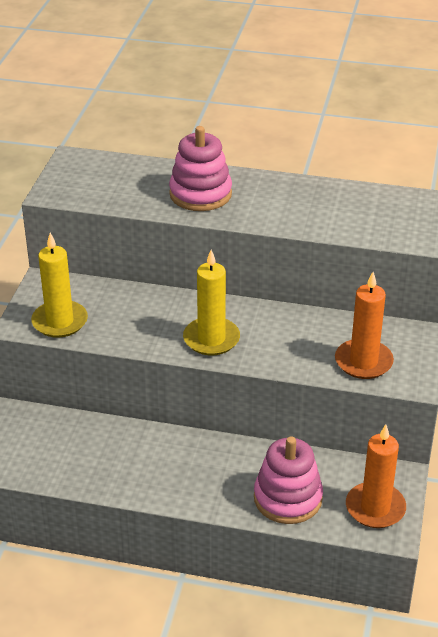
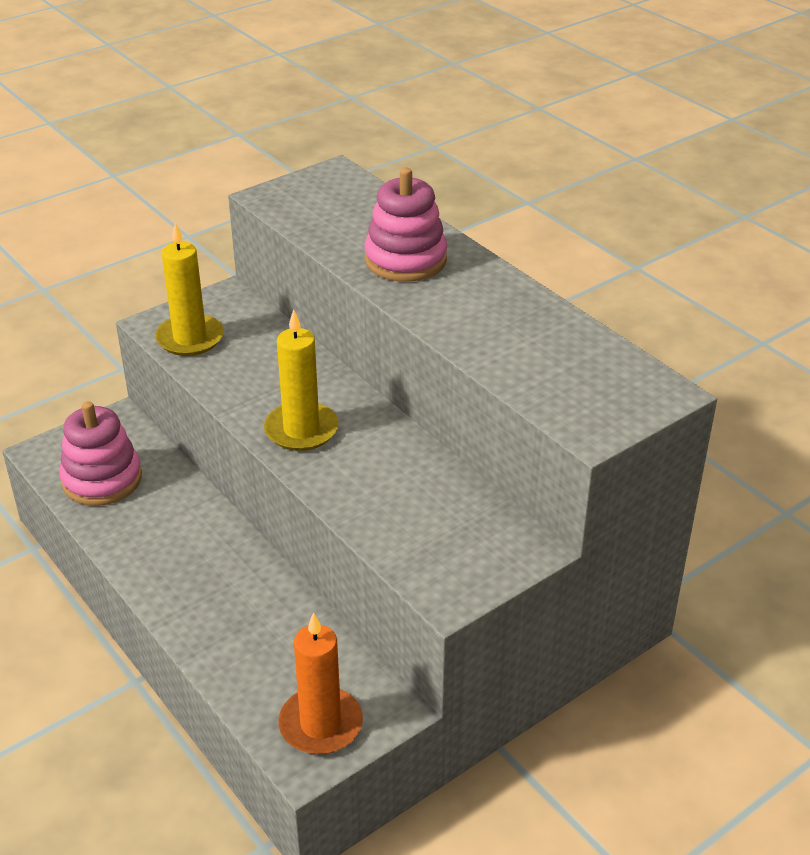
camera: 40 degrees right, 0 degrees up
(288, 498) = (248, 654): pink stacking toy -> pink stacking toy (102, 479)
(363, 362) = (423, 542): orange candle -> none

